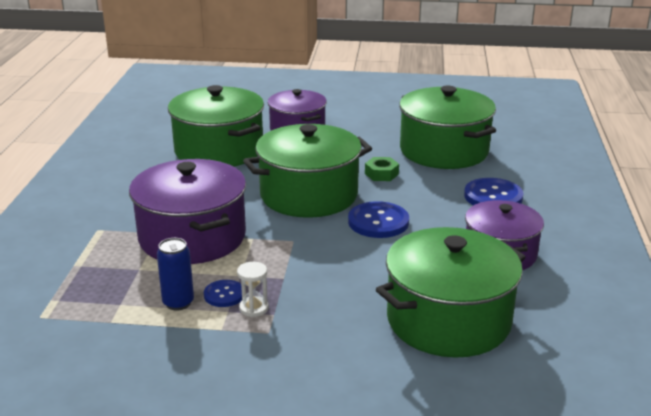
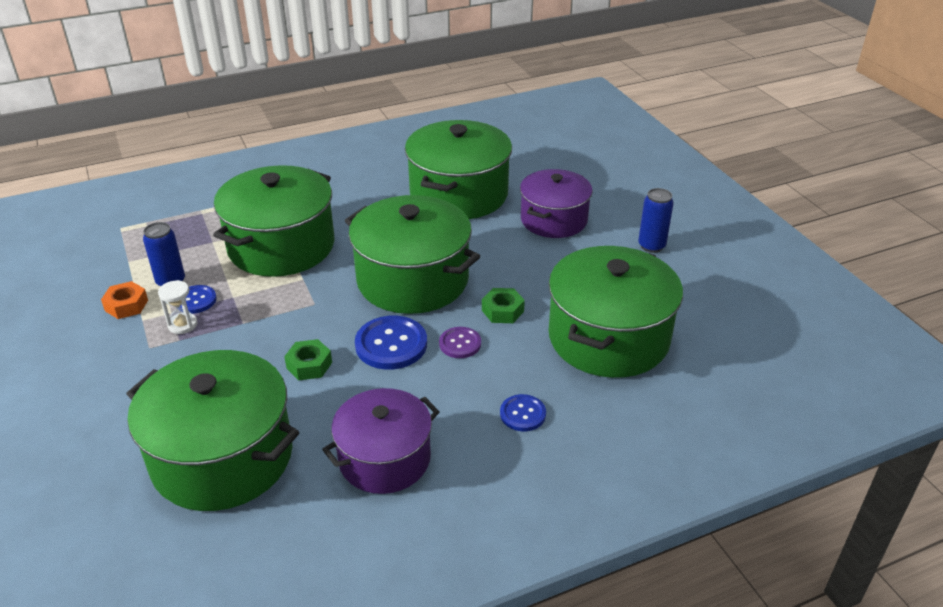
camera: 60 degrees right, 10 degrees up
(187, 334) = (126, 305): none -> orange nut
(192, 237) = (281, 246): purple pot -> green pot
(364, 111) = (651, 246): none -> blue can
(370, 260) = (309, 365): none -> green nut
(402, 197) = (460, 344): none -> purple button
(493, 196) = (522, 414): blue button -> blue button, size x0.59

